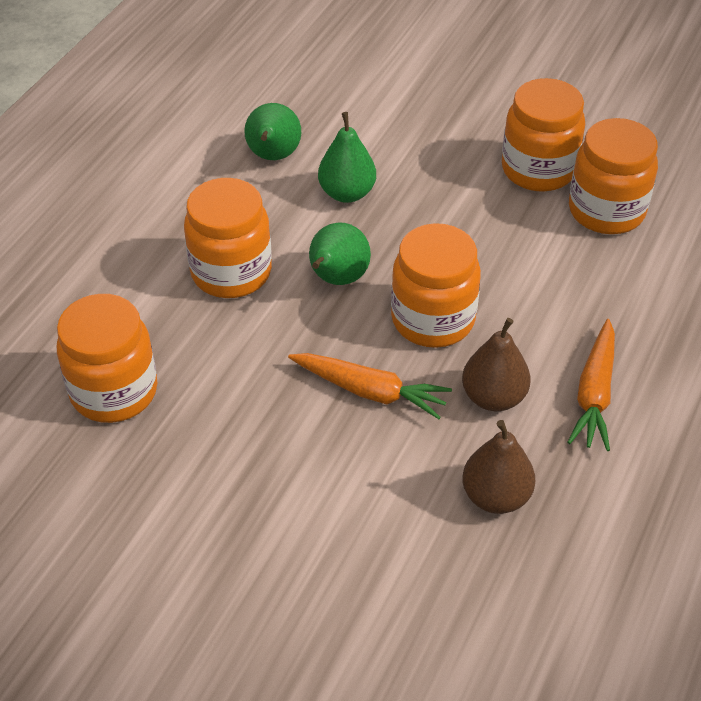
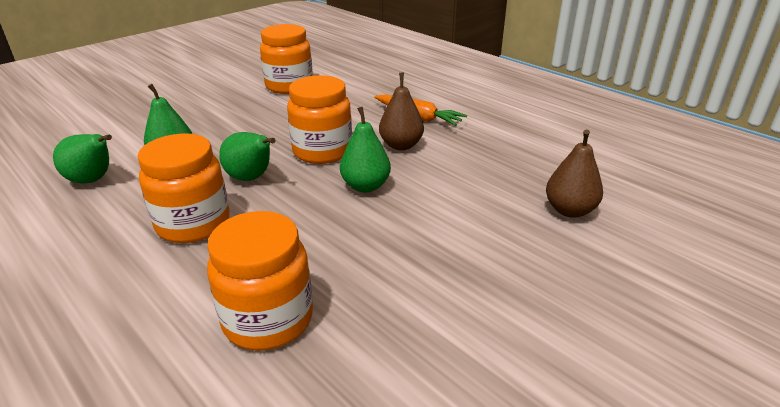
camera: 70 degrees left, 15 degrees down
(369, 391) = (365, 186): orange carrot -> green pear
(496, 496) = (477, 160): brown pear -> brown pear (569, 210)
(538, 169) = (235, 95): orange jar -> none

